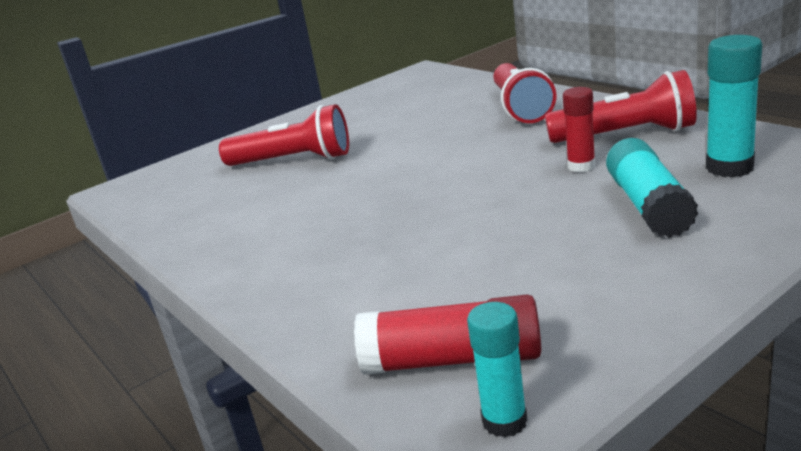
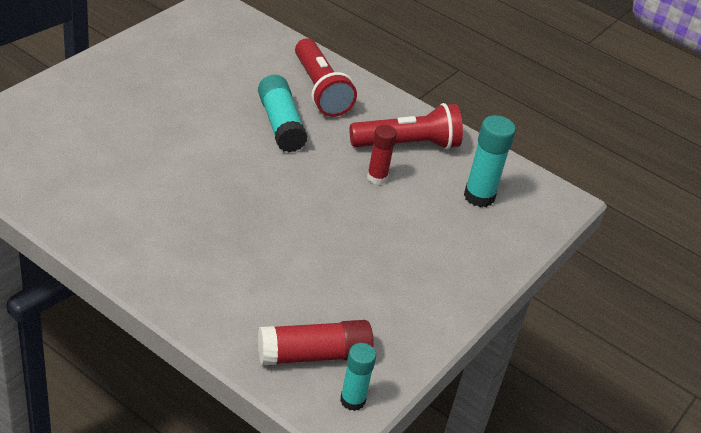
camera: 25 degrees left, 15 degrees up
(294, 160) = (128, 127): red flashlight -> none
(648, 205) = (426, 228): turquoise glue stick -> turquoise glue stick (280, 124)

